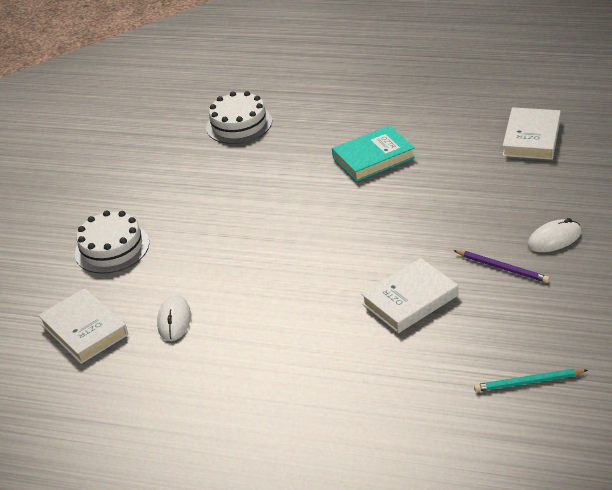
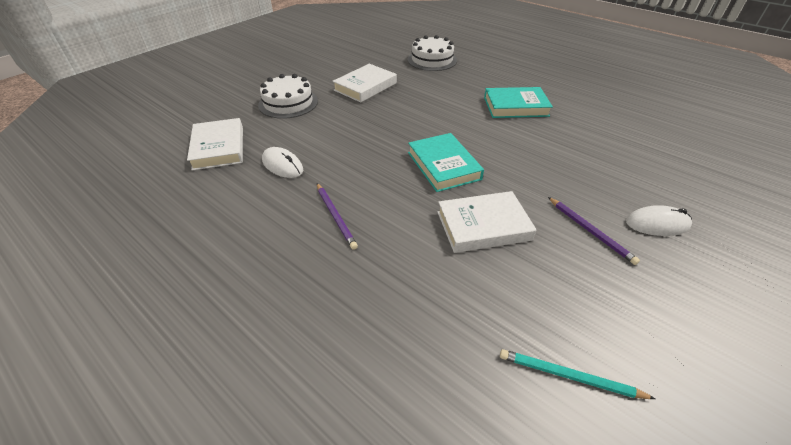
camera: 20 degrees right, 5 degrees up
(174, 320) = (282, 165): white mouse -> white mouse turned 75 degrees counterclockwise
(271, 346) = (335, 216): none -> purple pencil
(339, 256) = (443, 166): none -> turquoise book
(531, 138) = (661, 133): white book -> white book (365, 86)

